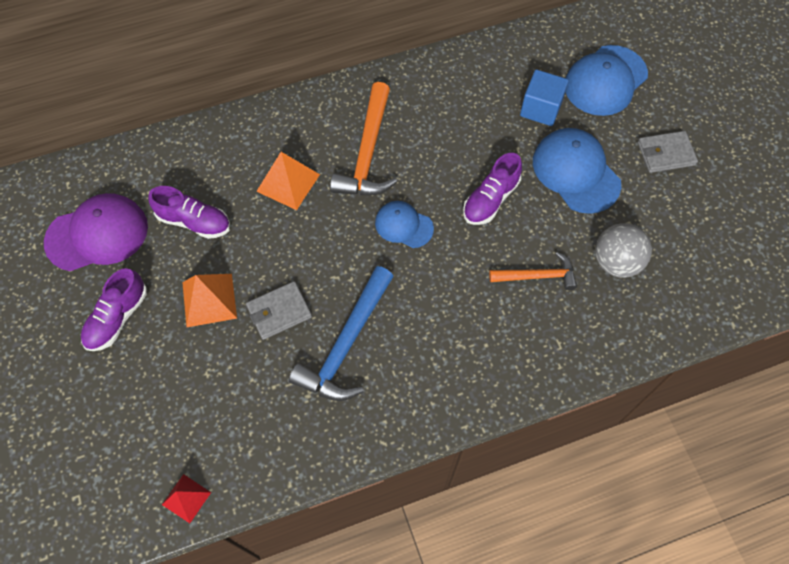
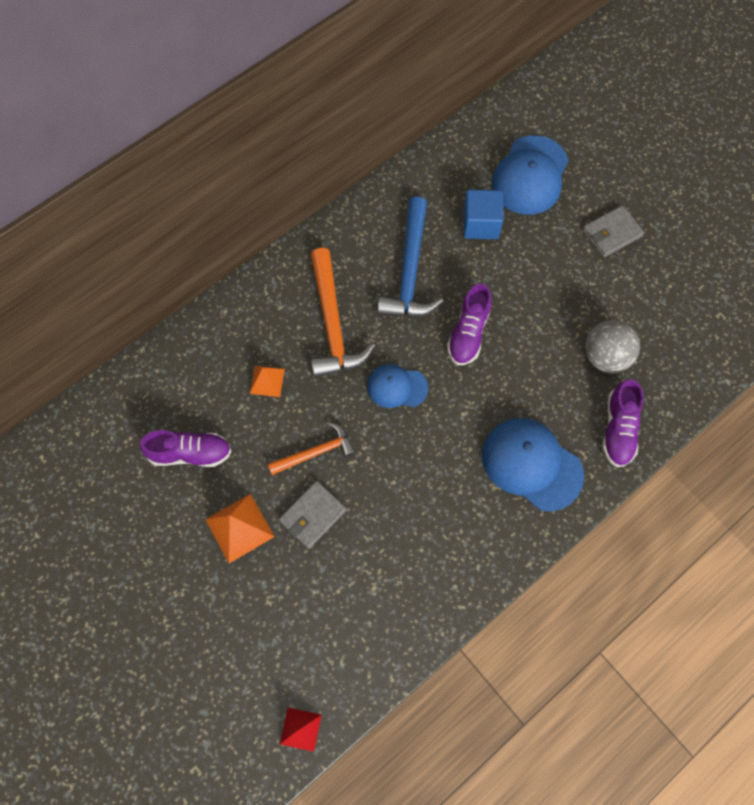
camera: 20 degrees left, 5 degrees up
(97, 234) = (97, 500): purple cap -> none
(117, 318) = (156, 578): purple shoe -> purple shoe (618, 429)
(288, 182) = (267, 381): orange pyramid -> orange pyramid, size x0.63
(346, 344) = (390, 524): blue hammer -> blue hammer (410, 271)
(537, 276) = (540, 395): orange hammer -> orange hammer (316, 452)
(576, 172) = (537, 279): blue cap -> blue cap (531, 464)

